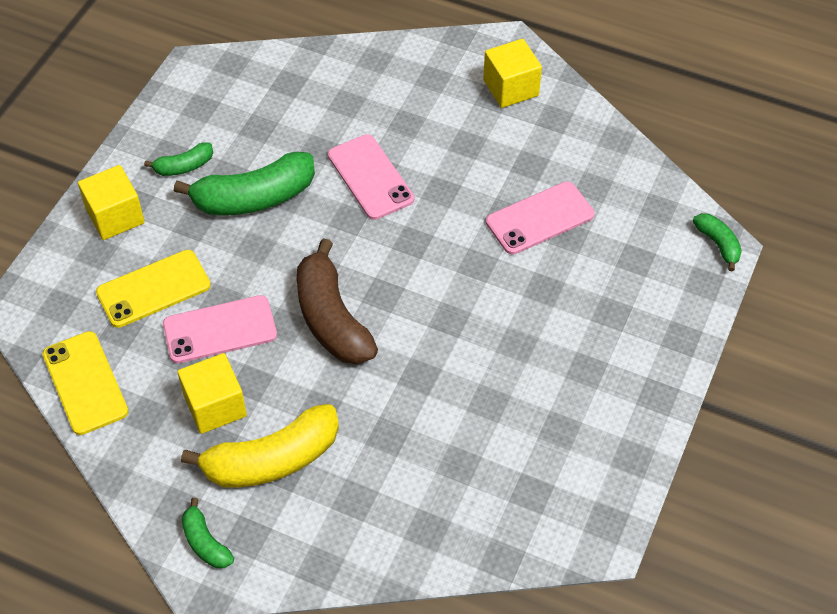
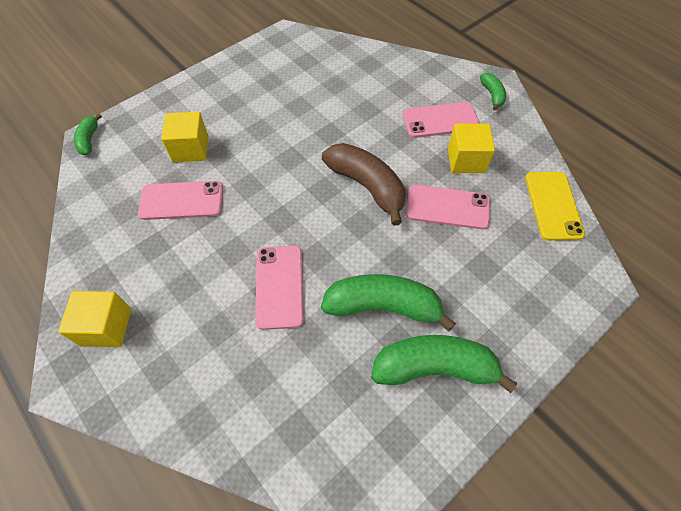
camera: 155 degrees left, 5 degrees up
(115, 216) = (509, 338): yellow cube -> yellow cube (190, 149)
(153, 289) = (489, 257): yellow phone -> none
(184, 166) = (434, 367): green banana -> green banana, size x1.99
(272, 460) = (440, 120): yellow banana -> pink phone
(331, 318) = (366, 186): brown banana -> brown banana turned 45 degrees counterclockwise

